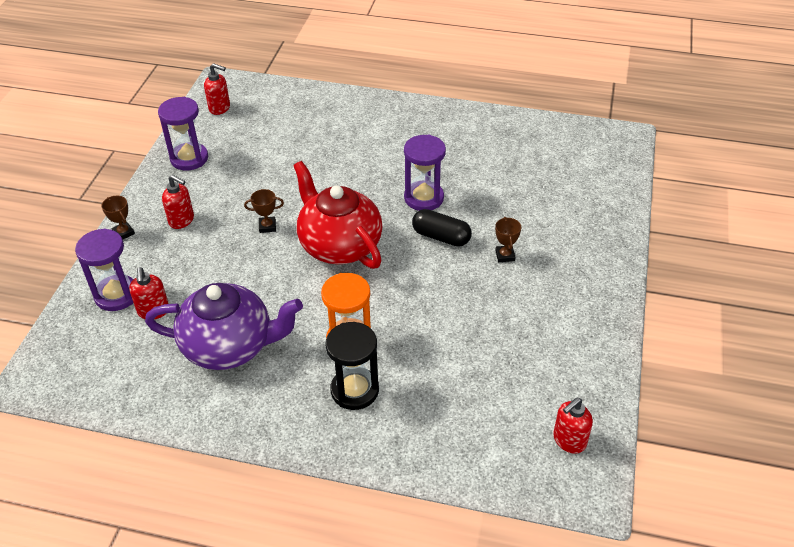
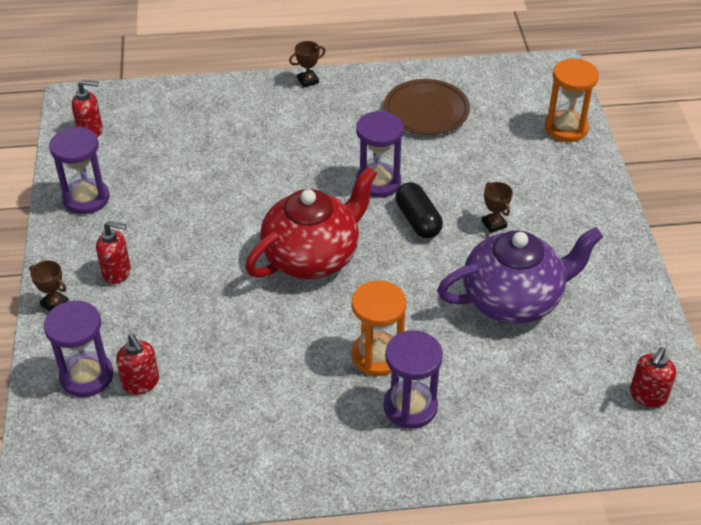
camera: 20 degrees left, 0 degrees up
(230, 346) = (250, 398): purple teapot -> purple teapot (514, 299)
(267, 226) = (221, 255): brown trophy -> brown trophy (308, 81)
(339, 245) = (313, 256): red teapot -> red teapot turned 105 degrees clockwise
(354, 390) = (410, 407): black hourglass -> purple hourglass
(441, 237) = (418, 220): black capsule -> black capsule turned 60 degrees clockwise
(494, 149) = (426, 111): none -> brown plate
(610, 189) = (566, 128): none -> orange hourglass

